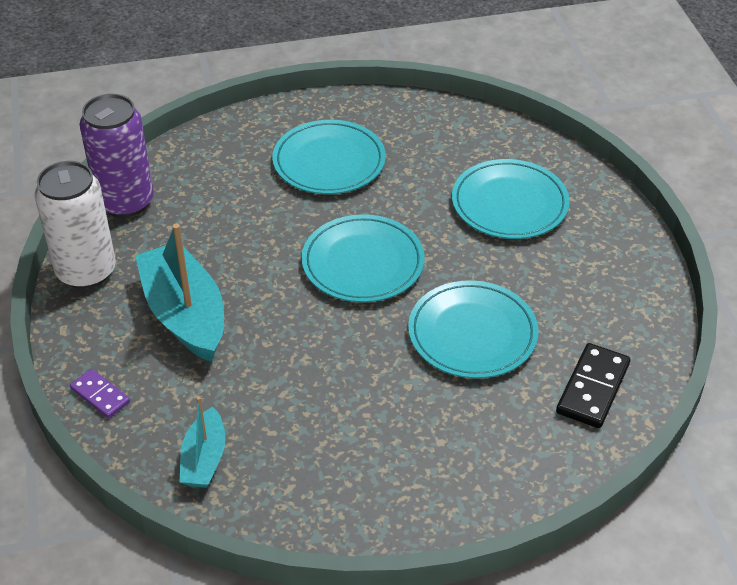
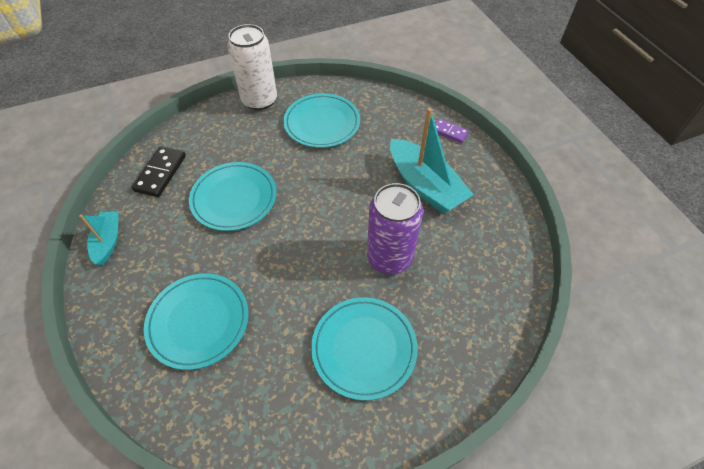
camera: 170 degrees right, 10 degrees up
(86, 271) = (507, 207): white can -> white can (259, 100)
(125, 202) = (516, 272): purple can -> purple can (389, 258)
(204, 459) = (378, 109): turquoise boat -> turquoise boat (108, 241)
(363, 263) = (315, 242): turquoise plate -> turquoise plate (322, 123)

